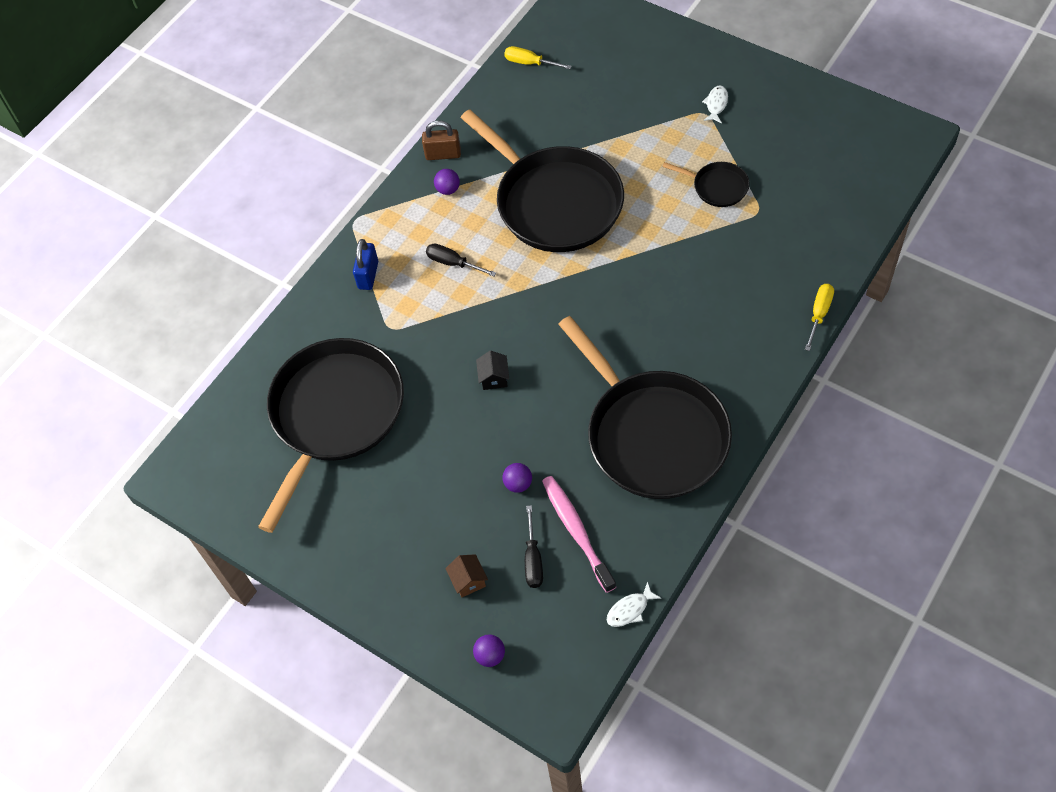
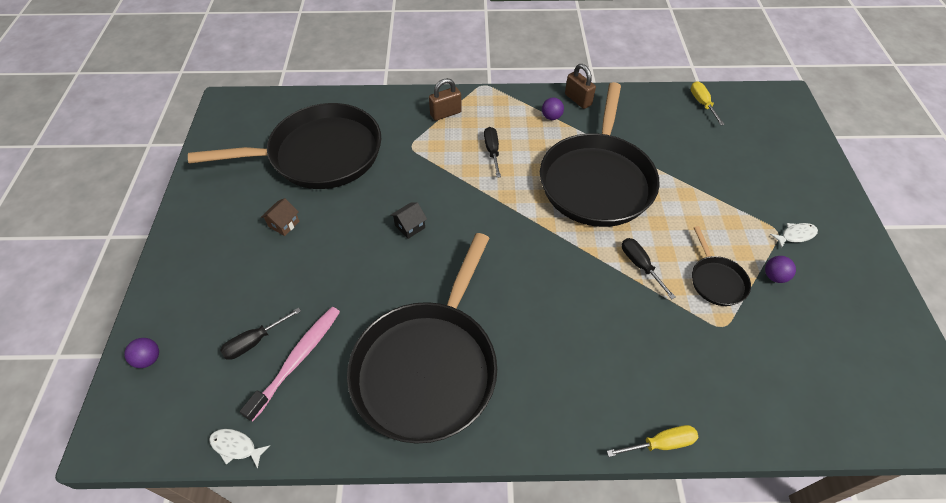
camera: 50 degrees right, 5 degrees down
(368, 275) = (445, 113): blue padlock -> brown padlock
(468, 581) = (214, 306): brown house -> brown house (284, 224)
(518, 484) = (322, 293): purple ball -> purple ball (774, 276)
(666, 228) = (640, 266): none -> black screwdriver

